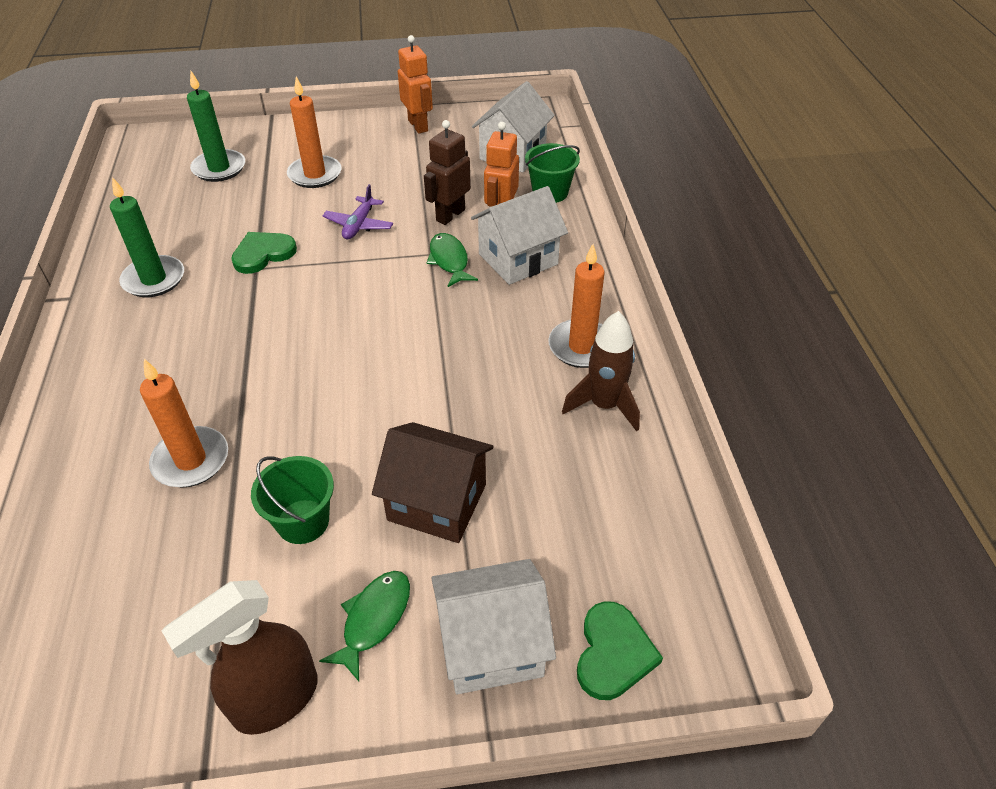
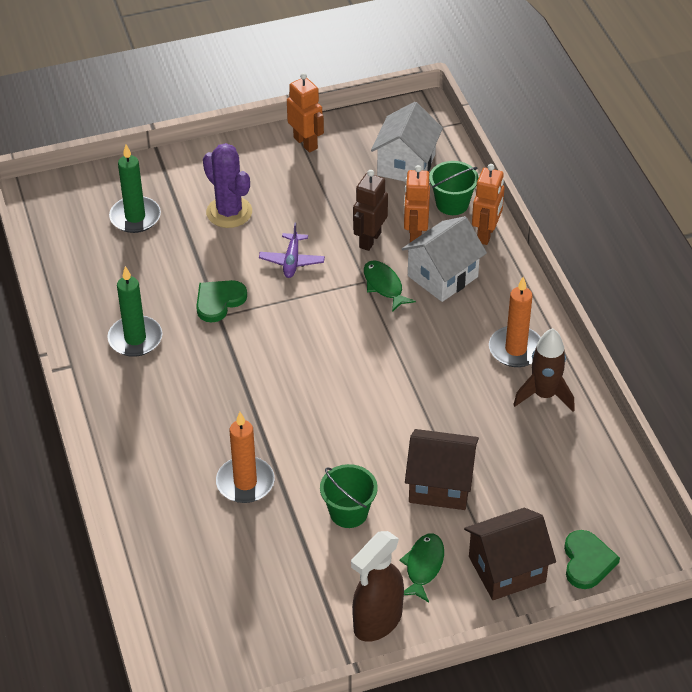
camera: 10 degrees left, 0 degrees up
(315, 174) = (229, 212): orange candle -> purple cactus
(492, 645) = (507, 569): white house -> brown house
(579, 224) = (486, 234): none -> orange robot

